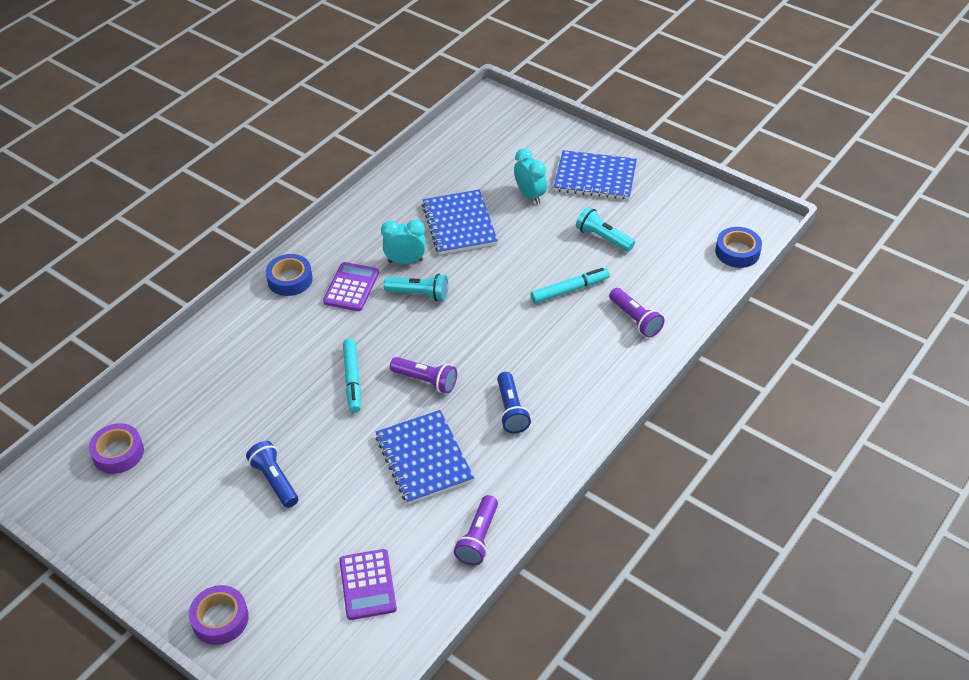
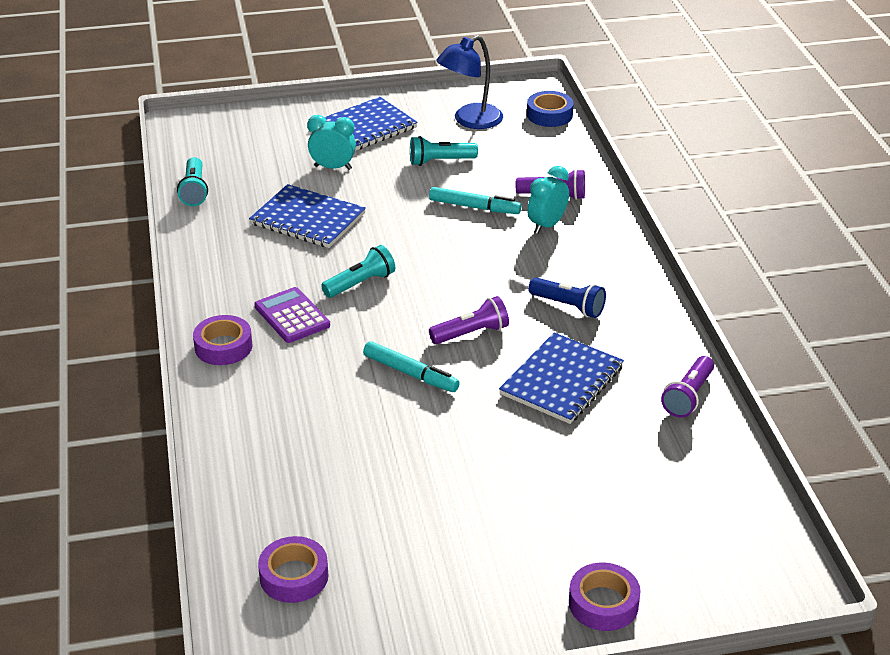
camera: 50 degrees left, 10 degrees down
(275, 480) = (473, 483): blue flashlight -> none
(290, 279) = (223, 347): blue tape -> purple tape
(367, 585) = (668, 487): purple calculator -> none
(405, 261) = (307, 270): turquoise clock -> turquoise clock (547, 225)
(424, 458) = (561, 380): blue notebook -> blue notebook turned 75 degrees counterclockwise
(428, 157) = (194, 191): none -> turquoise flashlight
(478, 538) = (688, 396): purple flashlight -> purple flashlight turned 60 degrees clockwise
(570, 290) = (474, 207): turquoise marker -> turquoise marker turned 90 degrees clockwise
(673, 218) = (470, 121): none -> blue lamp

